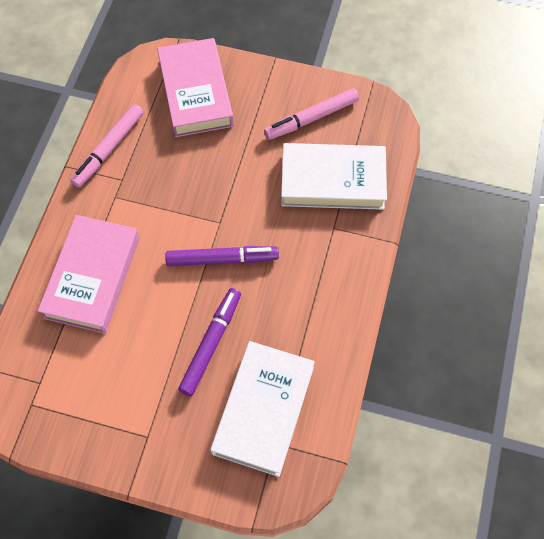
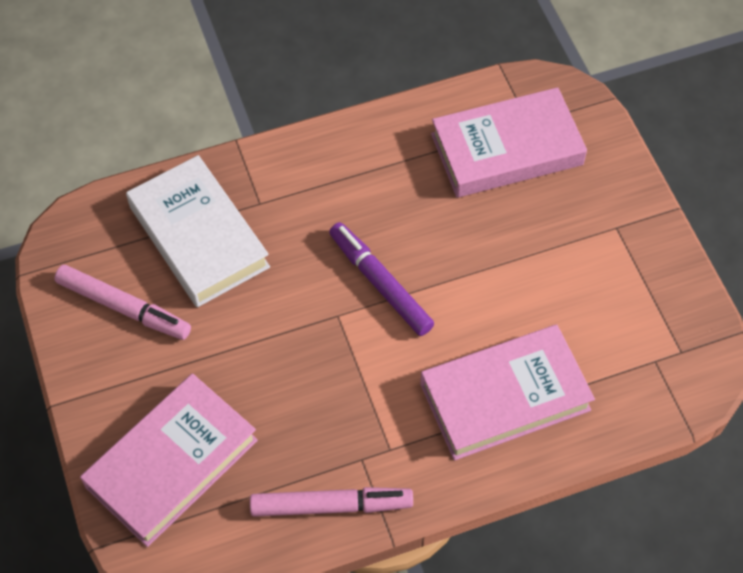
camera: 125 degrees left, 5 degrees down
(211, 343) = (480, 233): purple marker -> none
(264, 410) = (506, 149): white book -> pink book

